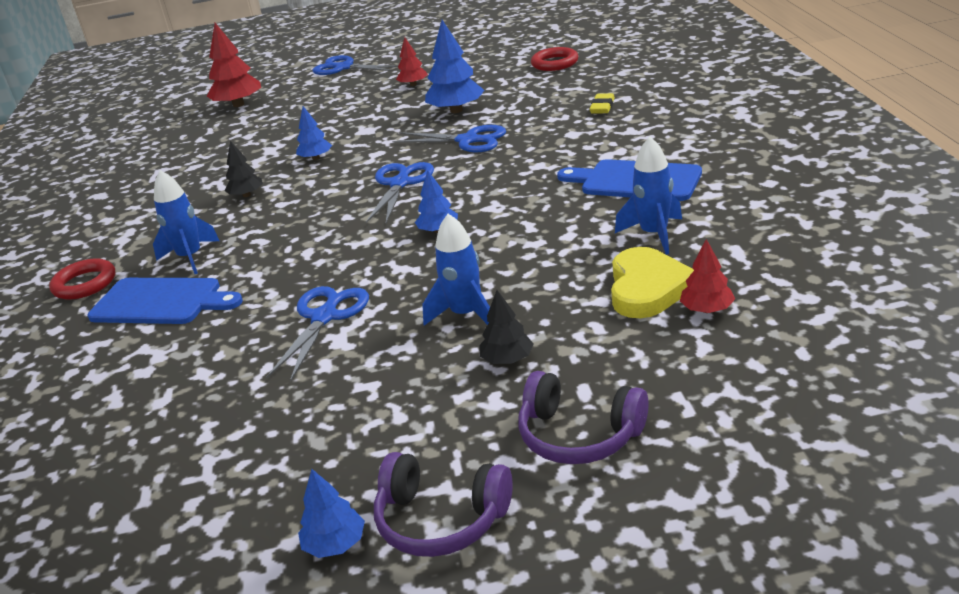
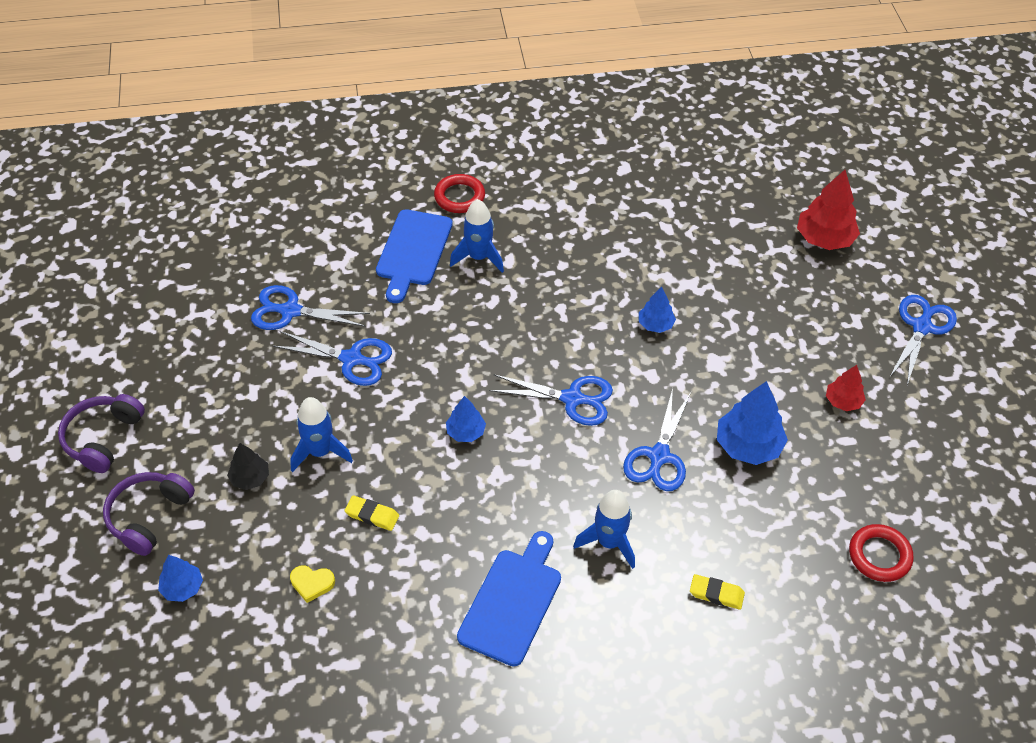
camera: 85 degrees right, 20 degrees up
(230, 380) = (290, 311): none -> blue scissors
(246, 195) = (587, 279): black tree -> none
(335, 544) = (105, 386): blue tree -> blue tree (182, 587)
(551, 266) = (372, 515): none -> yellow eraser
(647, 288) = (312, 583): yellow heart -> yellow heart, size x0.51
(654, 234) = (399, 602): blue rocket -> blue rocket (609, 542)
(707, 309) = (265, 621): red tree -> none

